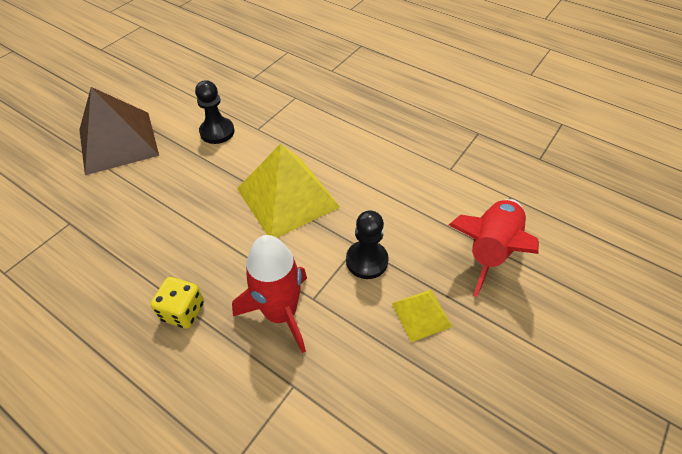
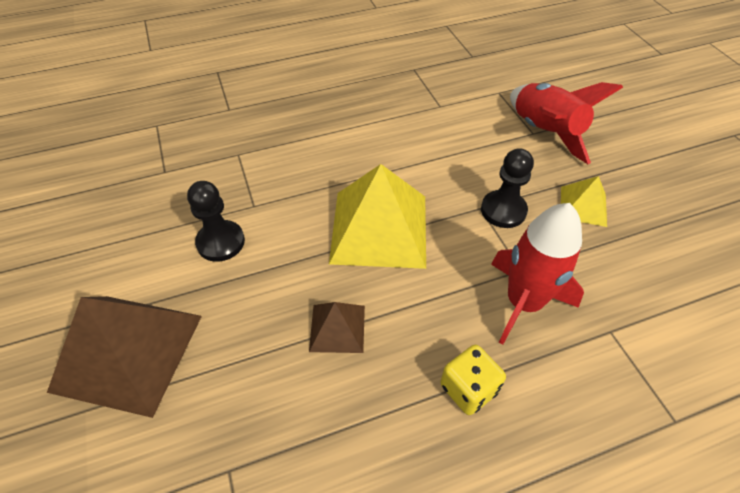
camera: 55 degrees left, 0 degrees up
(189, 219) = (337, 328): none -> brown pyramid

